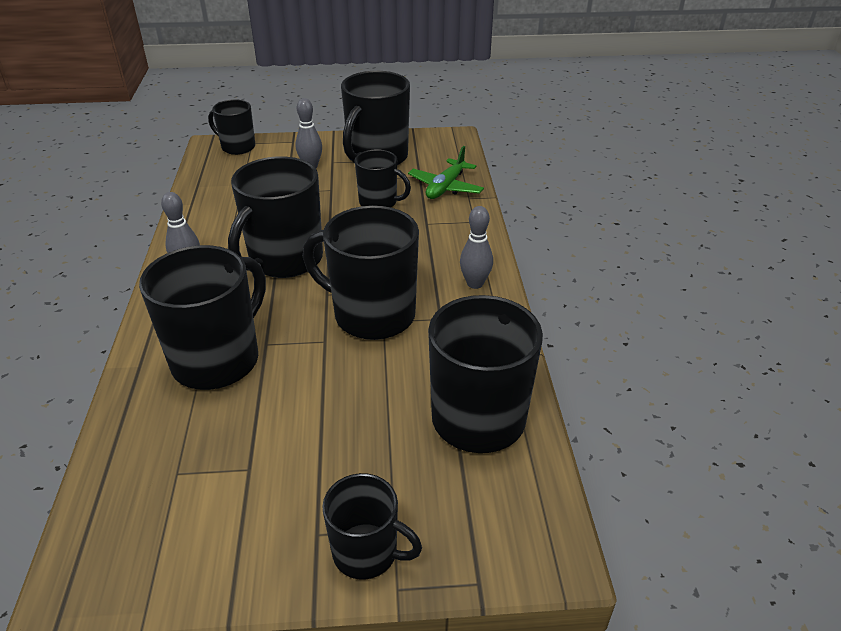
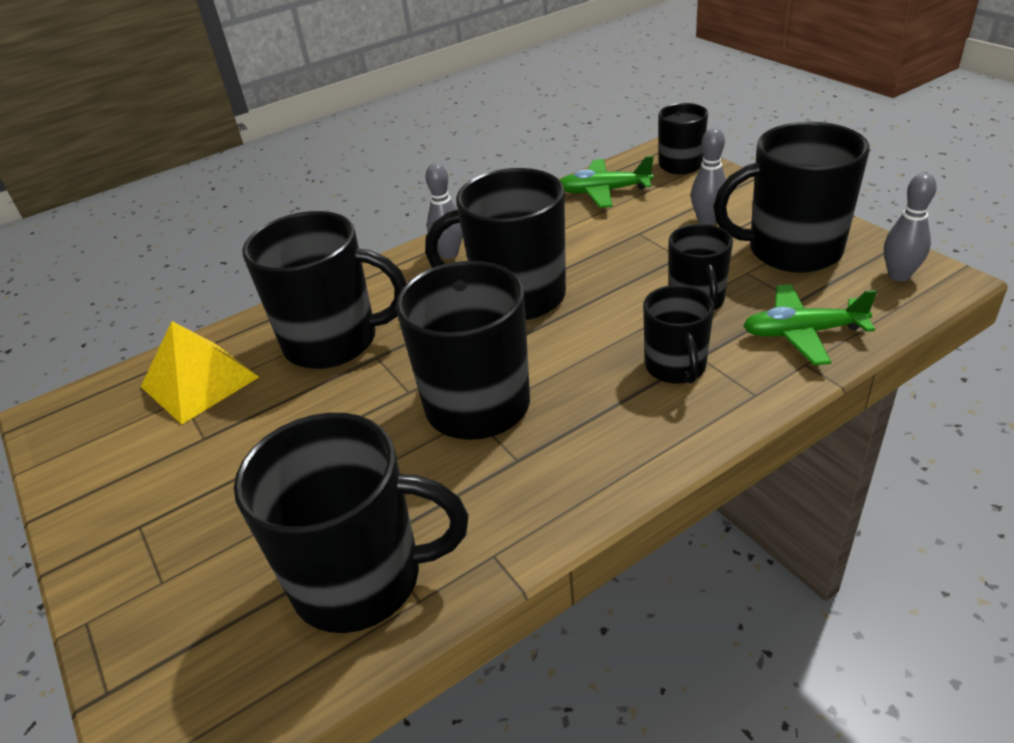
camera: 65 degrees right, 0 degrees up
(166, 455) = (199, 382): none -> yellow pyramid
(220, 182) = (604, 191): none -> green plane
(367, 553) = (125, 575): black mug -> black mug (676, 368)
(475, 283) = (615, 458): grey bowling pin -> grey bowling pin (899, 275)

